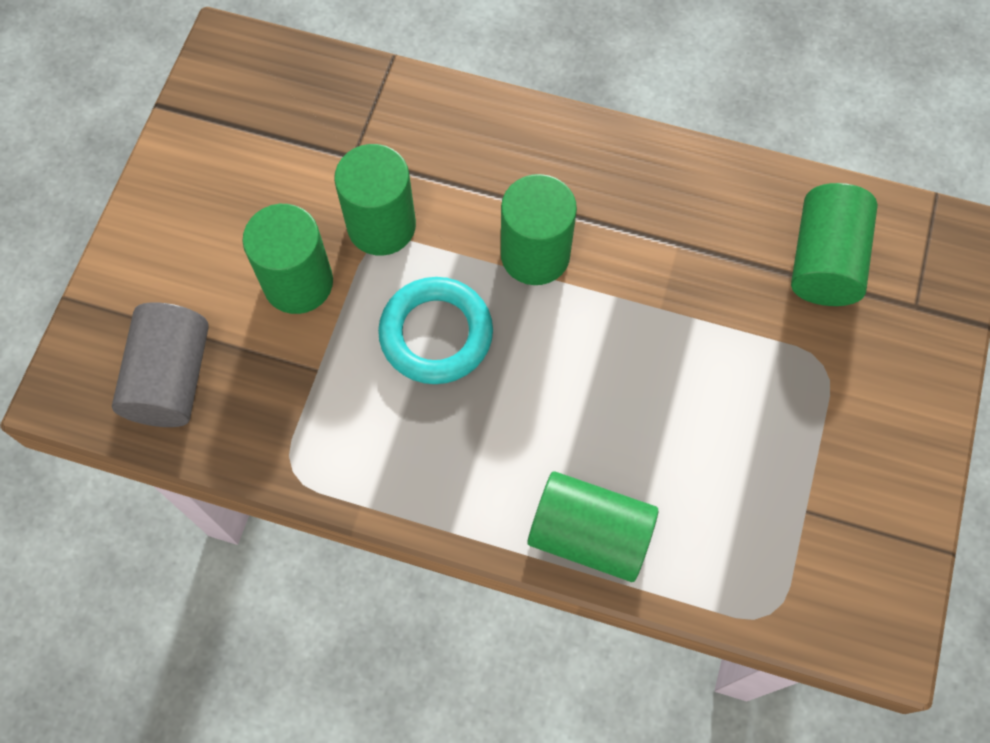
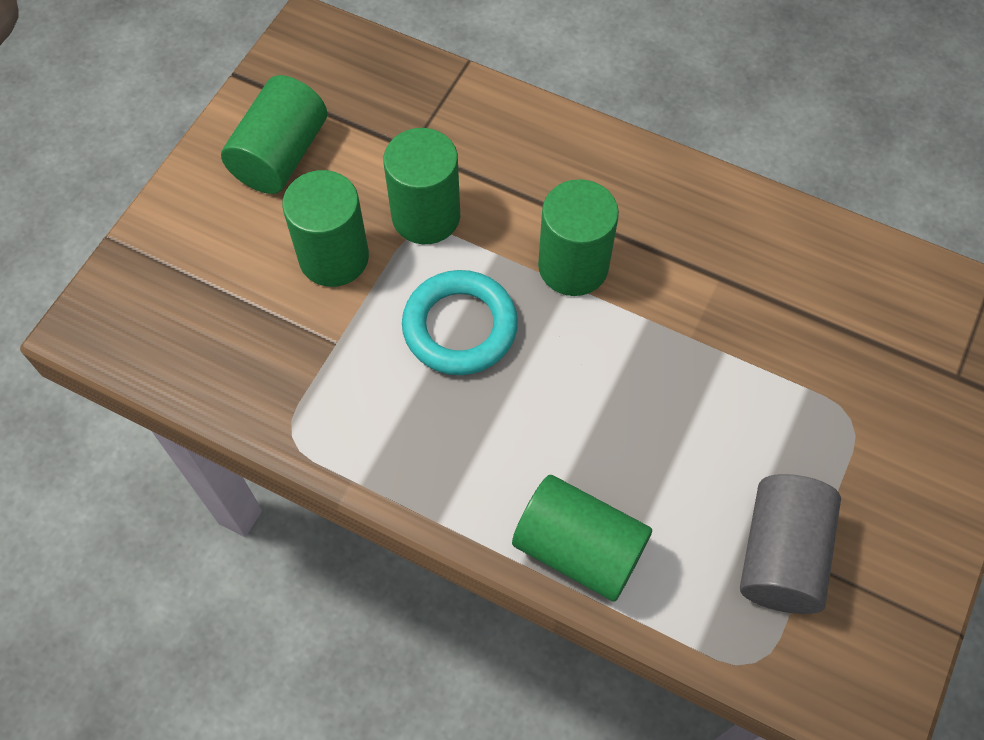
camera: 10 degrees right, 5 degrees down
(171, 378) = (192, 328): grey cylinder -> grey cylinder (781, 555)
(824, 261) = (868, 317): green cylinder -> green cylinder (281, 155)

